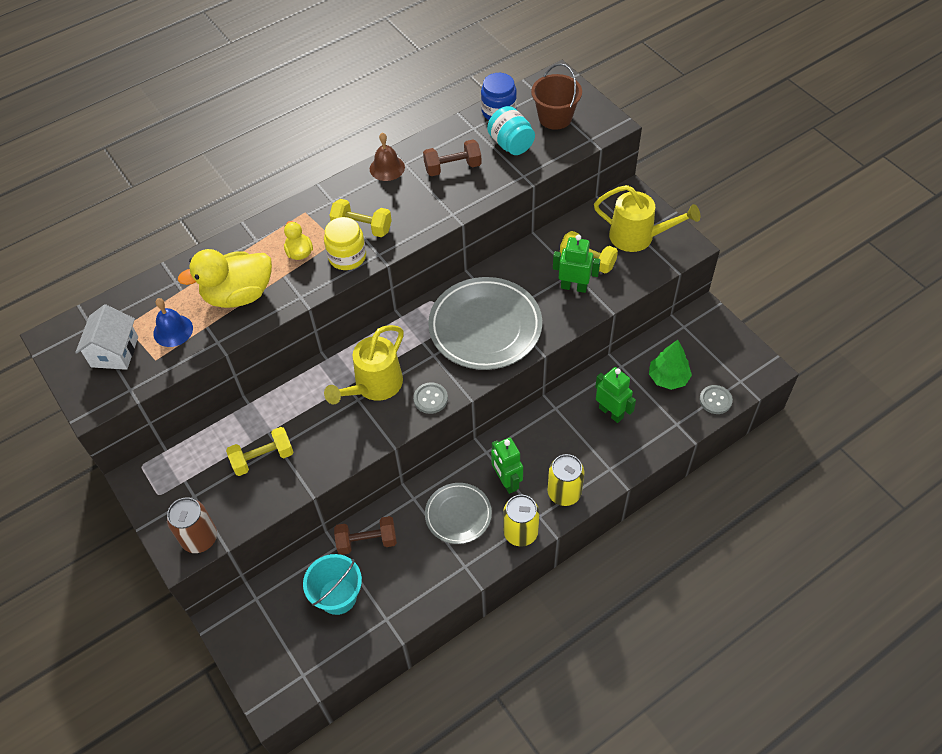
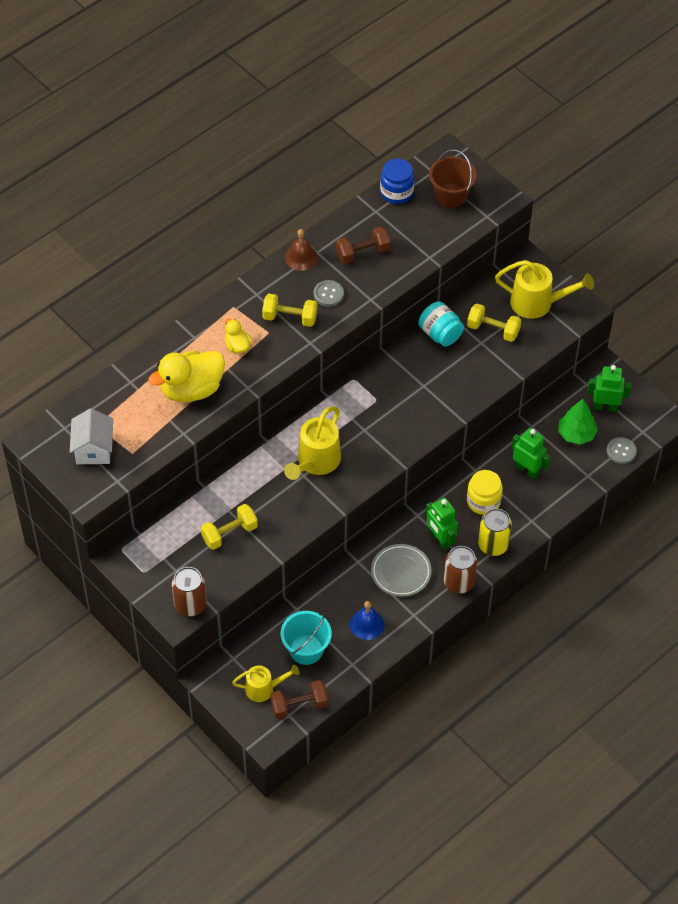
camera: 10 degrees left, 0 degrees up
(173, 330) = (141, 426): blue bell -> blue bell (367, 624)
(282, 639) = (264, 688): none -> yellow watering can
(347, 256) = (282, 347): yellow jar -> yellow jar (483, 501)
(367, 541) = (323, 602): brown dumbbell -> brown dumbbell (299, 705)
(430, 399) = (369, 469): grey button -> grey button (328, 294)
(485, 327) = (407, 400): grey plate -> none
(511, 144) = (413, 226): turquoise jar -> turquoise jar (440, 334)
(520, 532) = (459, 582): yellow can -> brown can
(574, 287) = (483, 356): green robot -> green robot (605, 407)

